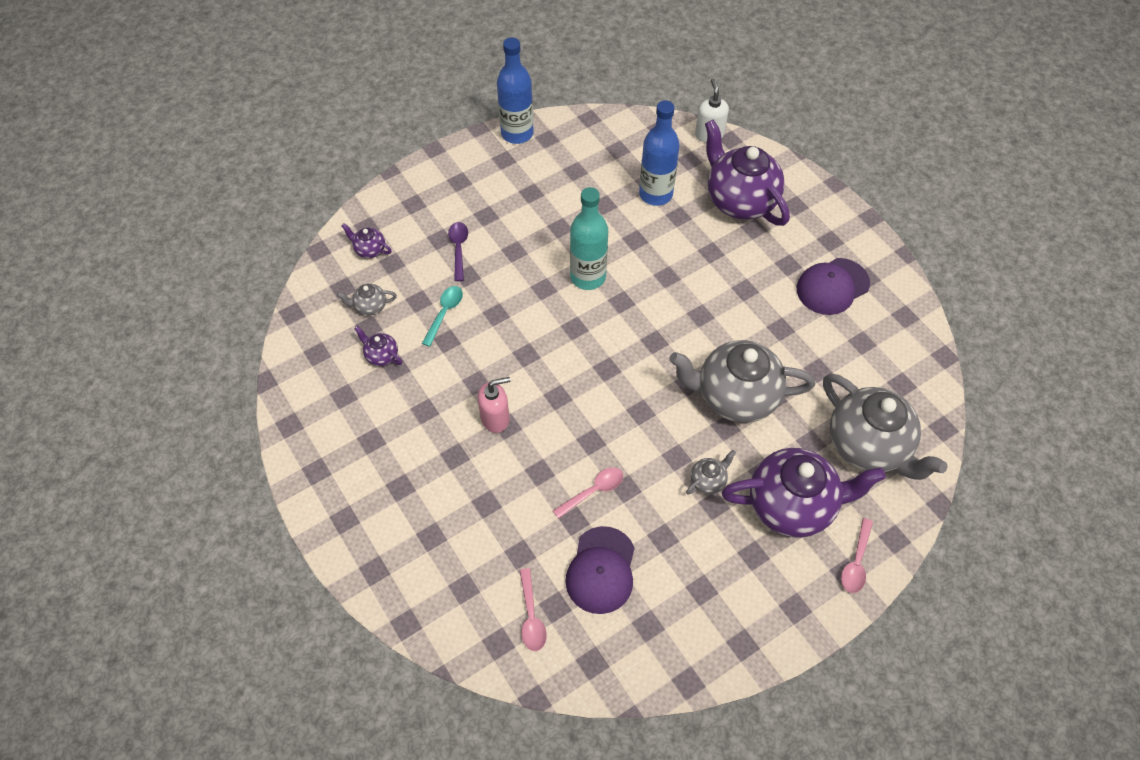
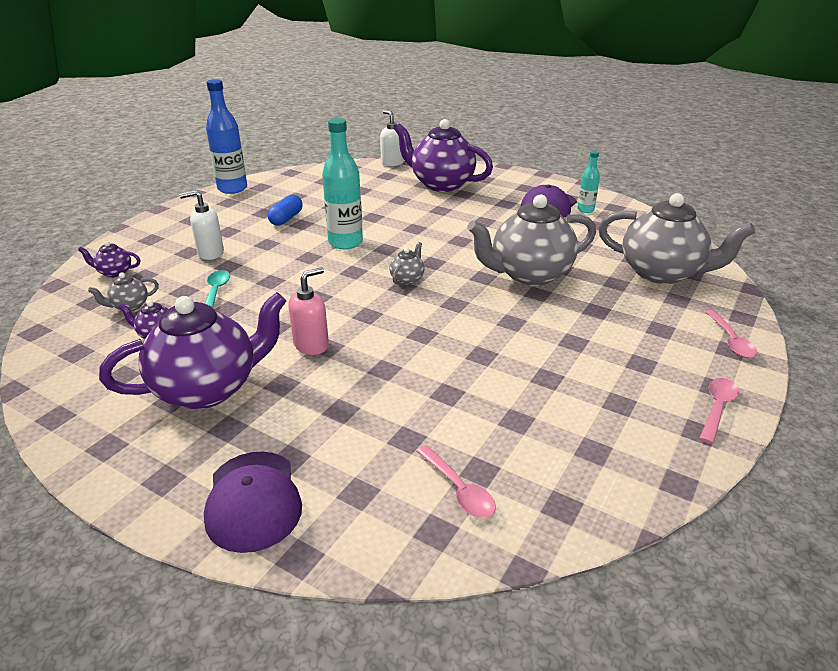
camera: 25 degrees left, 25 degrees down
(458, 249) = (210, 253): purple spoon -> white soap dispenser
(549, 212) = (286, 219): none -> blue capsule
(593, 491) = (451, 366): pink spoon -> pink spoon (717, 408)
(601, 570) = (506, 422): purple cap -> purple cap (253, 500)
(655, 194) = (372, 194): blue bottle -> none
(708, 481) = (554, 328): grey teapot -> grey teapot (407, 279)
(792, 505) = (640, 322): purple teapot -> purple teapot (208, 388)
(868, 309) = (585, 210): none -> turquoise bottle

